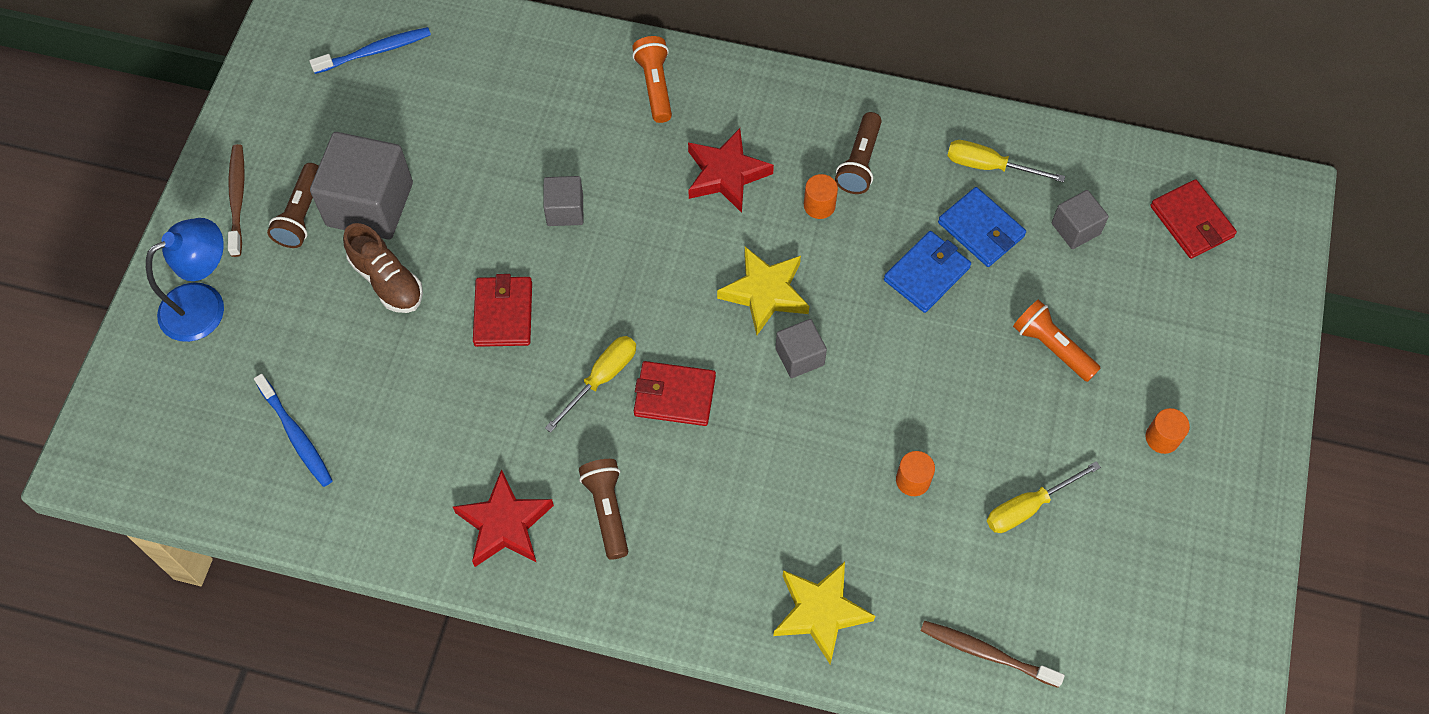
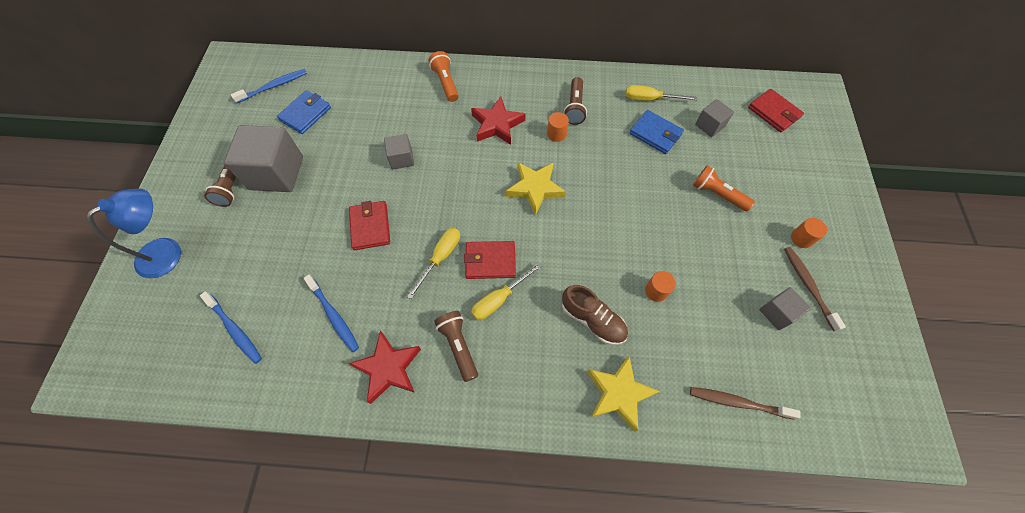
camera: 10 degrees left, 0 degrees up
(237, 199) = (189, 182): brown toothbrush -> brown toothbrush (808, 286)
(387, 280) = (291, 217): brown shoe -> brown shoe (592, 320)
(436, 438) = (333, 315): none -> blue toothbrush
(799, 356) = (565, 224): grey cube -> grey cube (777, 313)
(926, 274) = (630, 163): blue wallet -> blue wallet (305, 114)
(1028, 507) = (734, 296): yellow screwdriver -> yellow screwdriver (499, 299)

